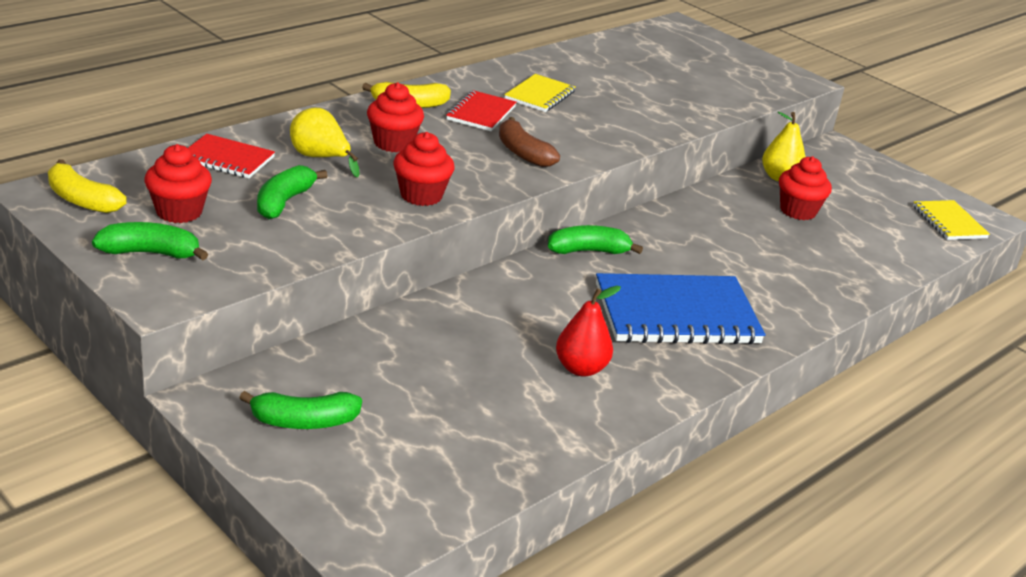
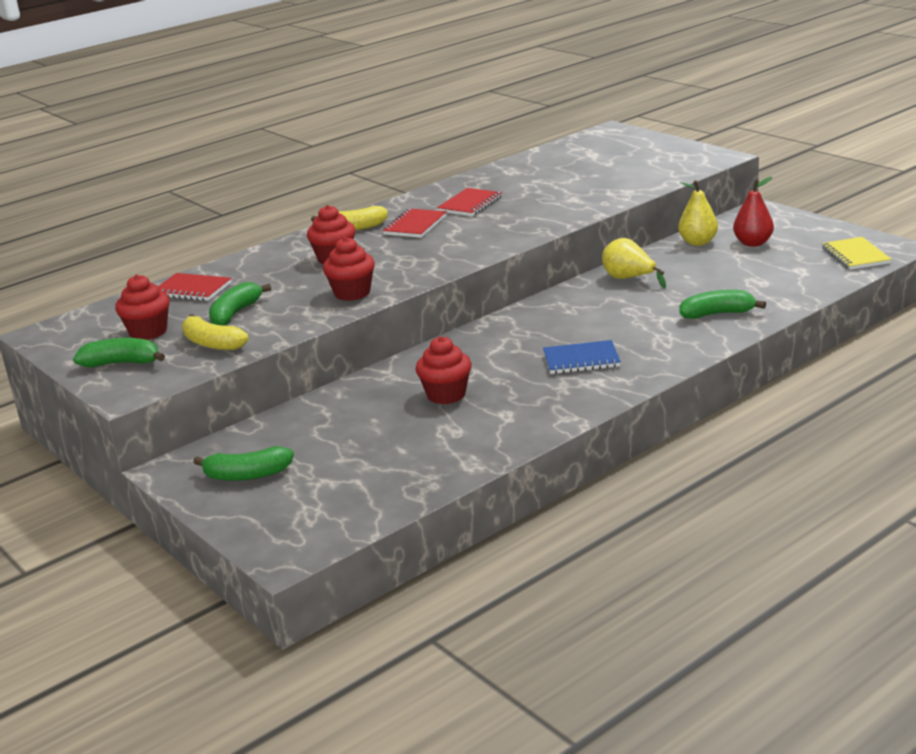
camera: 10 degrees right, 5 degrees down
(82, 200) = (71, 334): yellow banana -> yellow banana (212, 343)
(320, 158) = (270, 278): yellow pear -> yellow pear (629, 279)
(523, 153) = (447, 250): brown banana -> none
(540, 95) = (470, 204): yellow notebook -> red notebook
(581, 368) = (488, 410): red pear -> red pear (753, 243)
(588, 251) = (509, 323): green banana -> green banana (717, 314)
(676, 314) = (581, 360): blue notebook -> blue notebook, size x0.53
(798, 211) = (710, 266): red cupcake -> red cupcake (446, 395)

